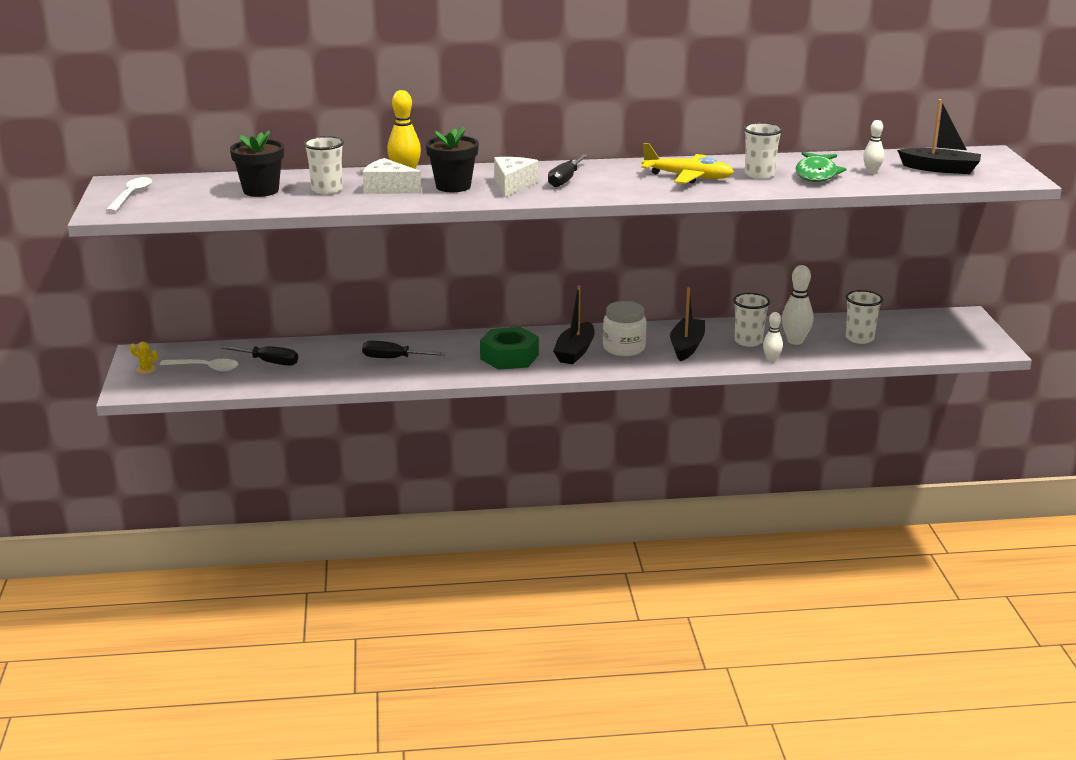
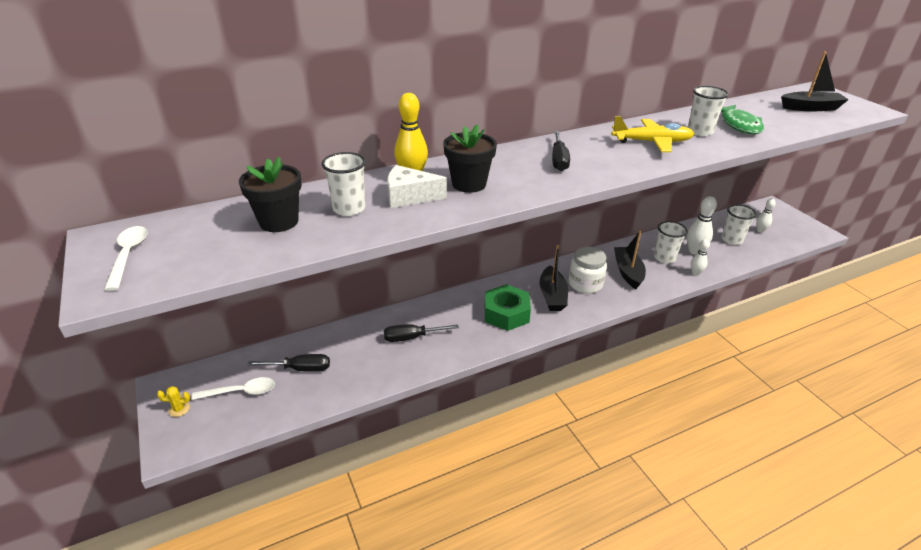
camera: 20 degrees left, 10 degrees up
(513, 185) = (521, 174): white cheese -> none
(872, 172) = (771, 117): white bowling pin -> white bowling pin (760, 230)

